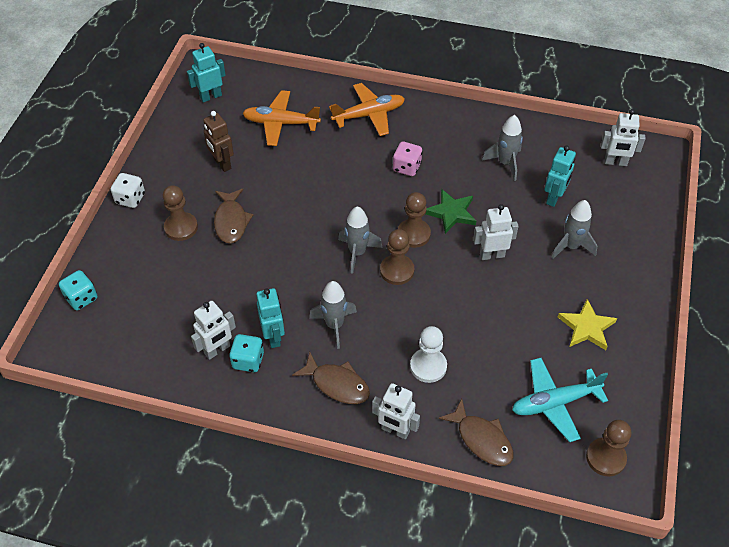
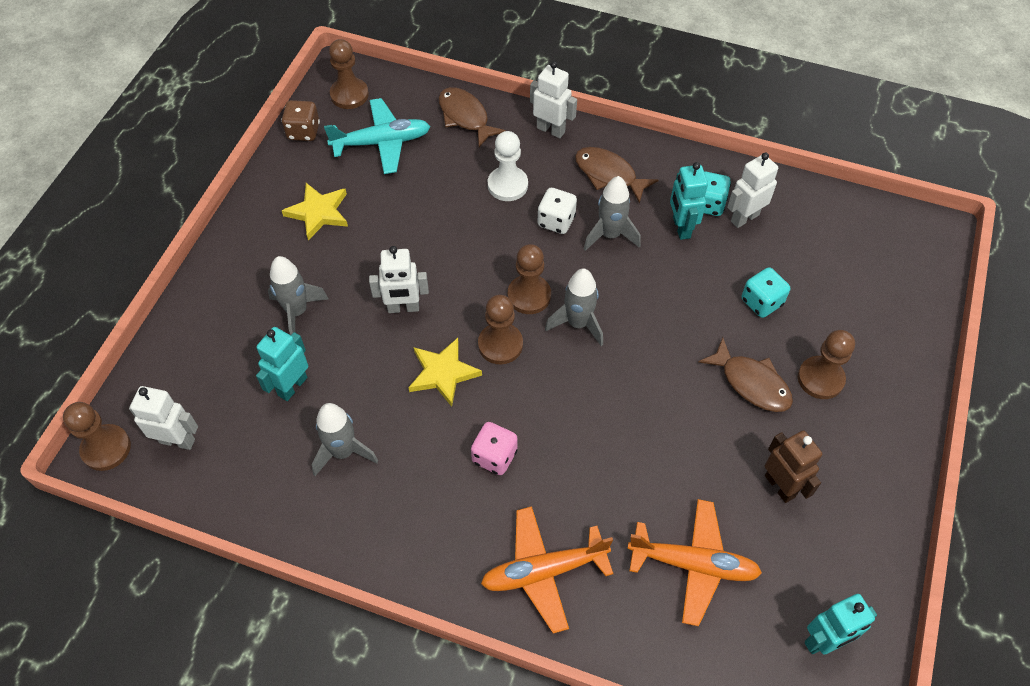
camera: 175 degrees left, 5 degrees up
(81, 298) = (924, 289): turquoise dice -> turquoise dice (761, 302)
(130, 199) = (905, 432): white dice -> white dice (556, 221)
(231, 221) = (751, 383): brown fish -> brown fish turned 135 degrees clockwise
(451, 213) = (443, 373): green star -> yellow star
(633, 409) = (303, 132): none -> brown dice
(658, 155) = (106, 448): none -> brown pawn

